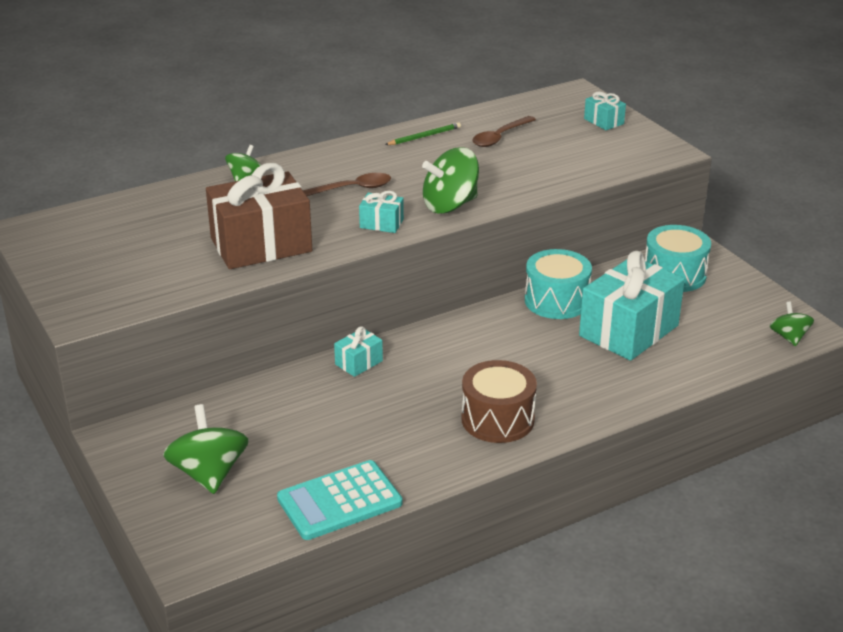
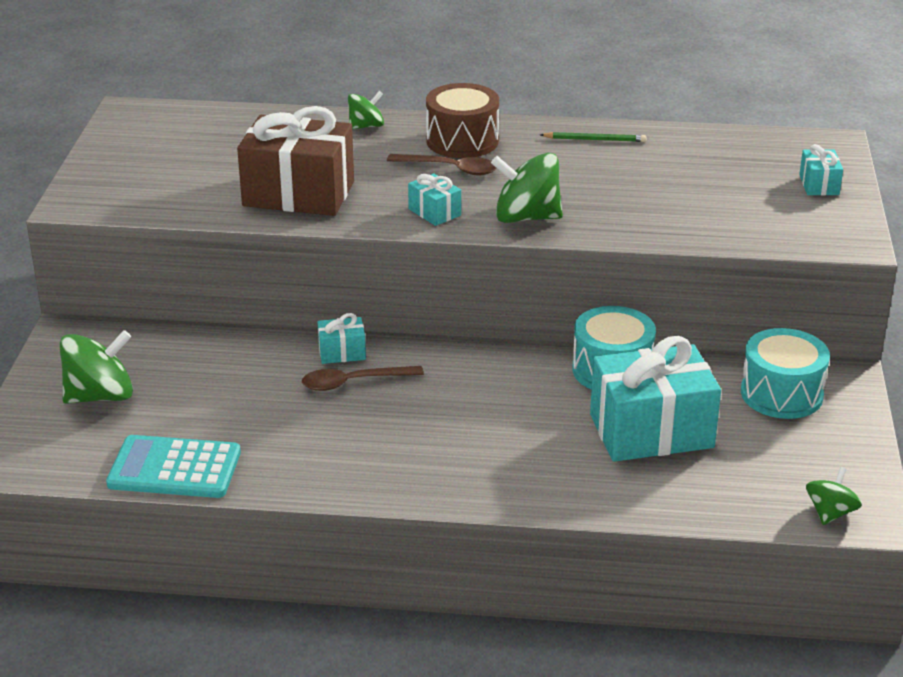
camera: 35 degrees right, 0 degrees up
(209, 473) = (100, 396): green spinning top -> green spinning top turned 45 degrees clockwise
(497, 419) = (404, 460): brown drum -> brown drum (462, 141)
(500, 137) = (675, 165): brown spoon -> brown spoon (353, 382)

